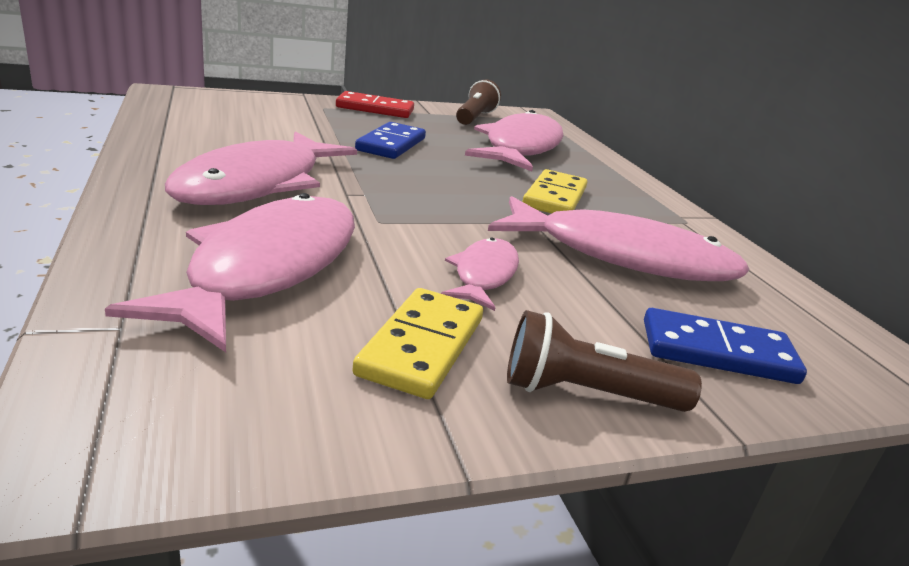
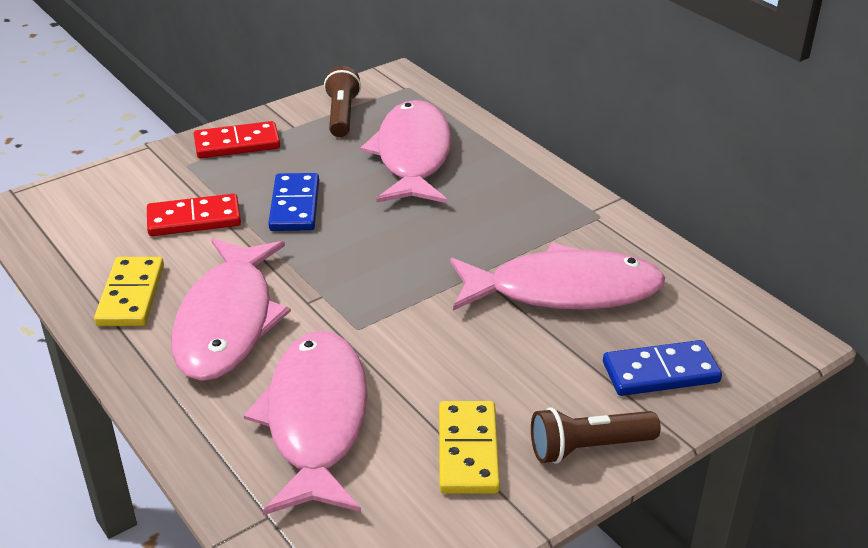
camera: 15 degrees left, 10 degrees up
(297, 129) = (194, 219): none -> red domino
(484, 275) = (471, 360): pink fish -> none
(555, 197) = (479, 229): yellow domino -> yellow domino (131, 295)

